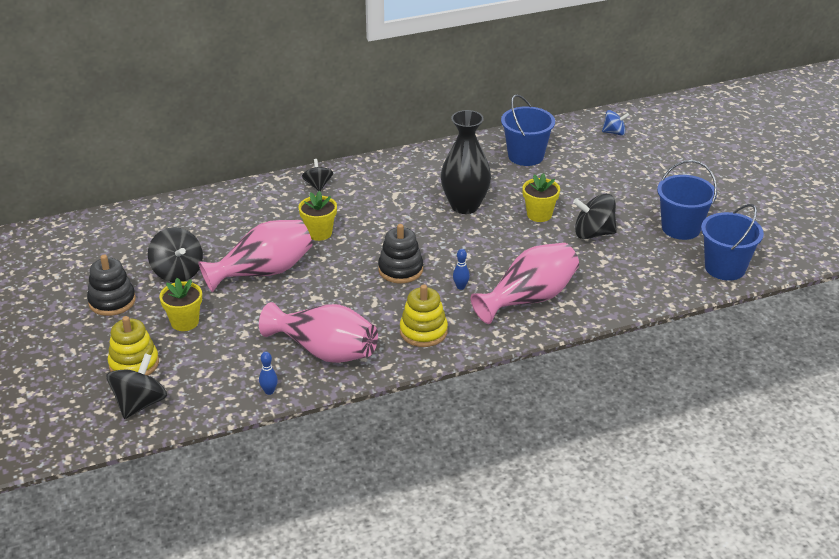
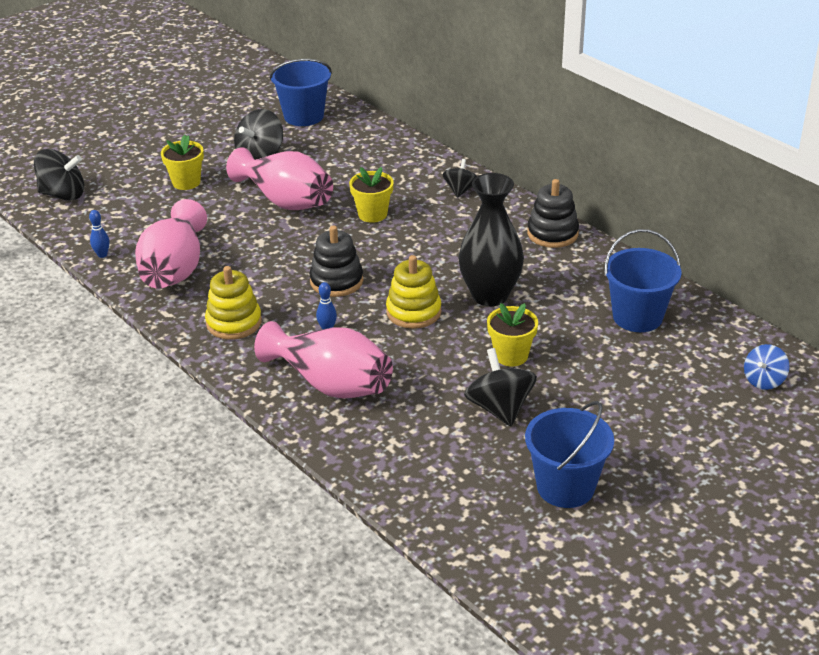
camera: 70 degrees right, 0 degrees up
(112, 301) = (199, 138): black stacking toy -> black stacking toy (552, 233)
(134, 364) = (116, 175): yellow stacking toy -> yellow stacking toy (413, 312)
(318, 185) = (460, 190): black spinning top -> black spinning top turned 45 degrees counterclockwise
(614, 132) = (764, 380): blue spinning top -> blue spinning top turned 60 degrees clockwise
(725, 268) = (495, 547): blue bucket -> blue bucket (303, 116)

